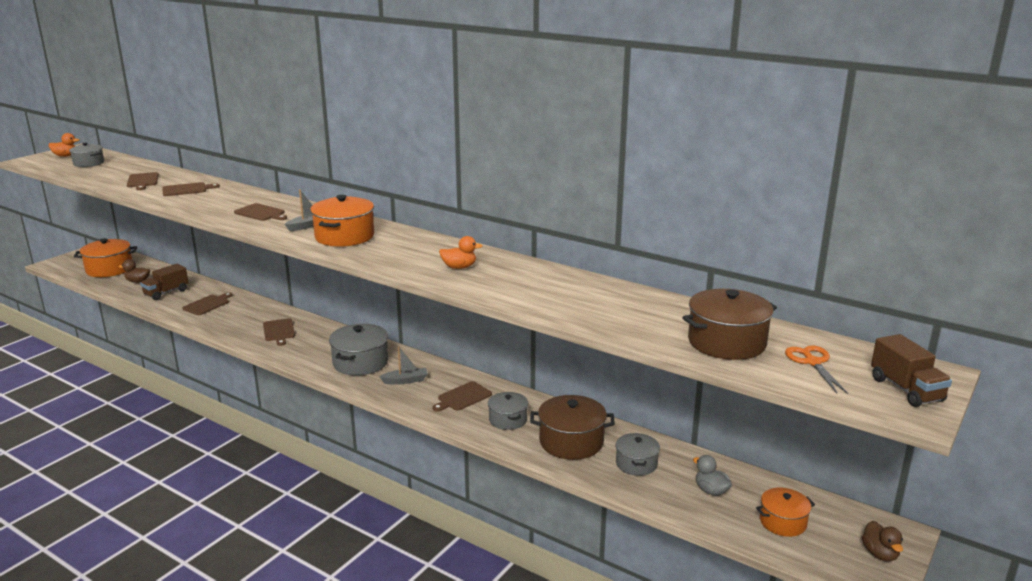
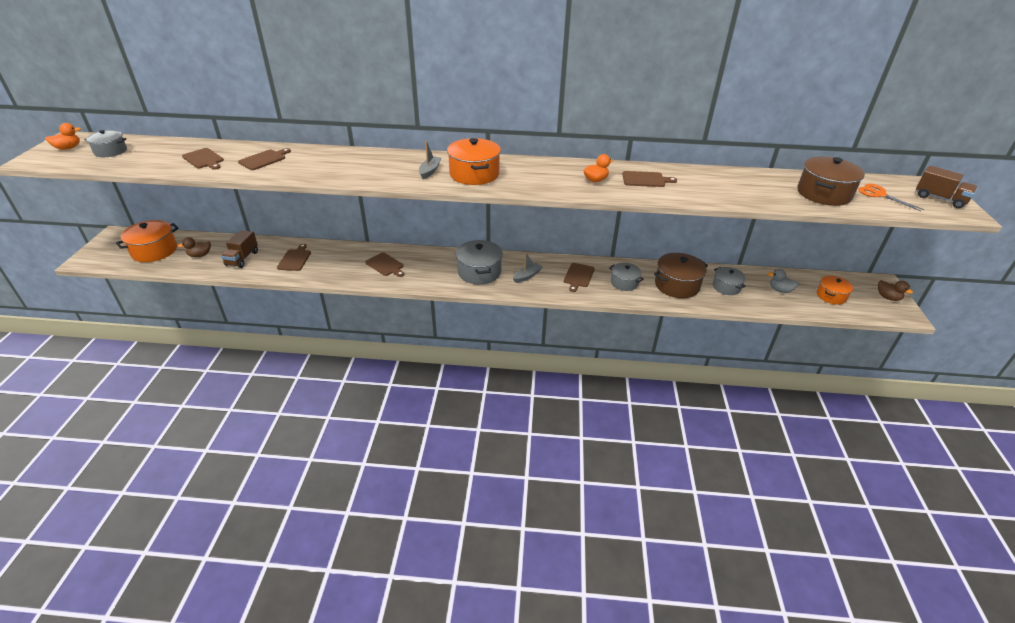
camera: 30 degrees left, 15 degrees up
(261, 213) = (371, 168): brown cutting board -> brown cutting board (645, 179)

